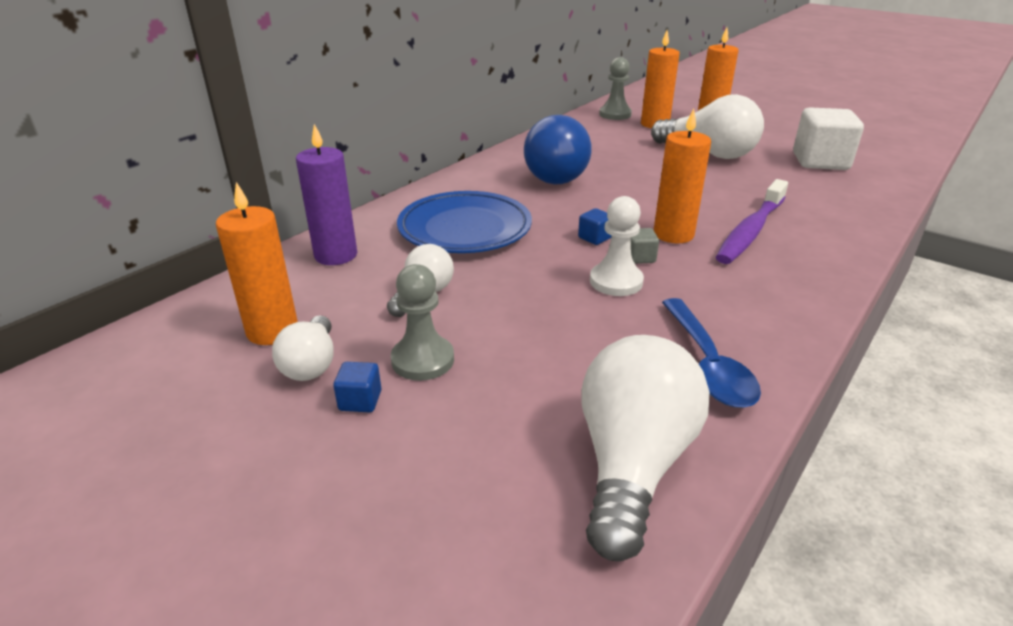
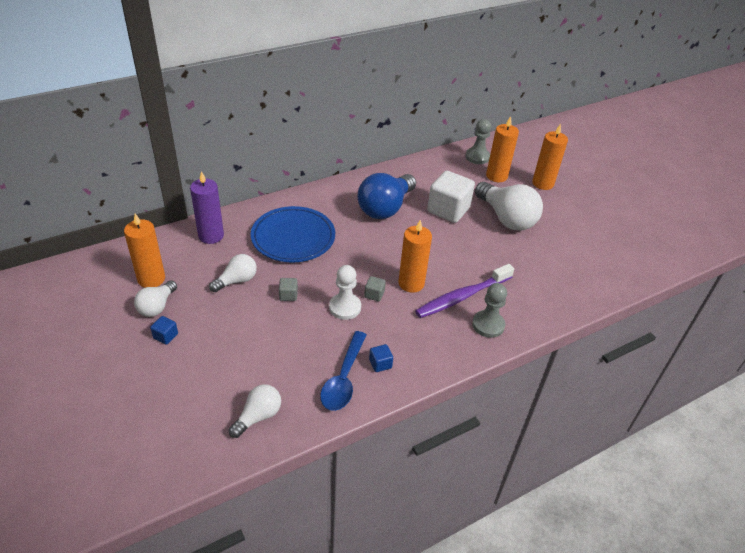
camera: 20 degrees right, 10 degrees up
(423, 360) = (208, 323): grey pawn -> grey pawn (488, 325)
(520, 290) = (288, 295): none -> grey cube
(595, 238) = (361, 270): blue cube -> blue cube (380, 364)
(632, 464) = (258, 416): white light bulb -> white light bulb, size x0.55
(820, 162) = (579, 251): white cube -> white cube (448, 210)

